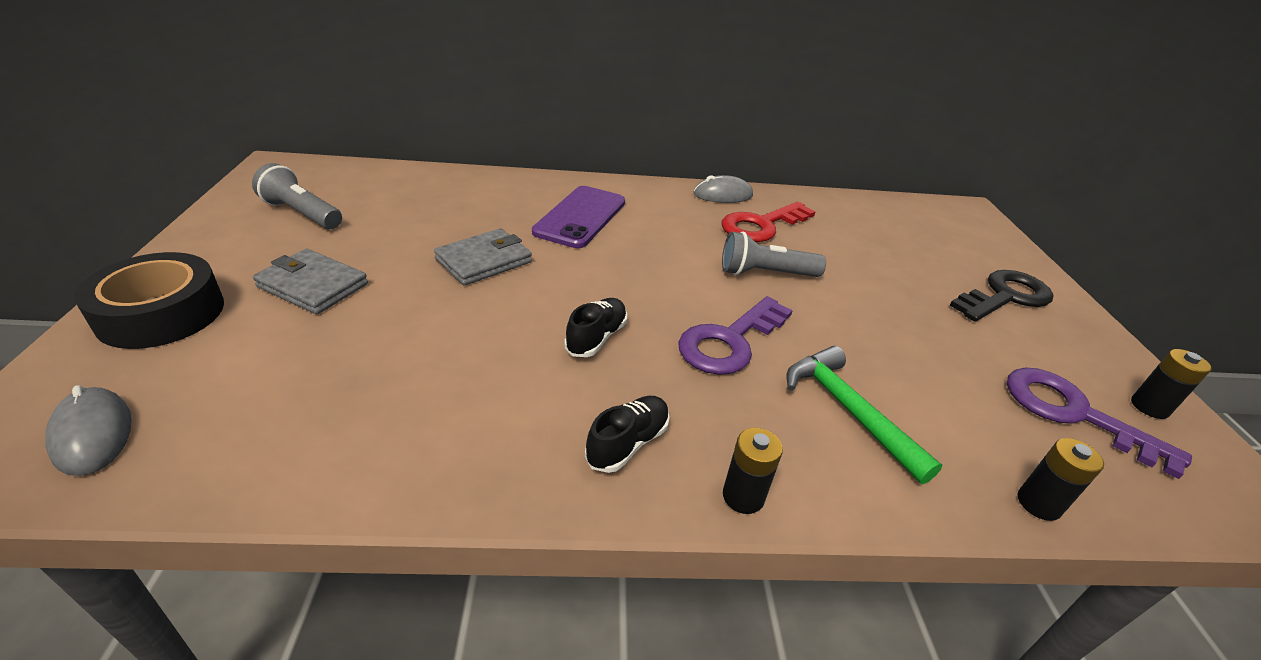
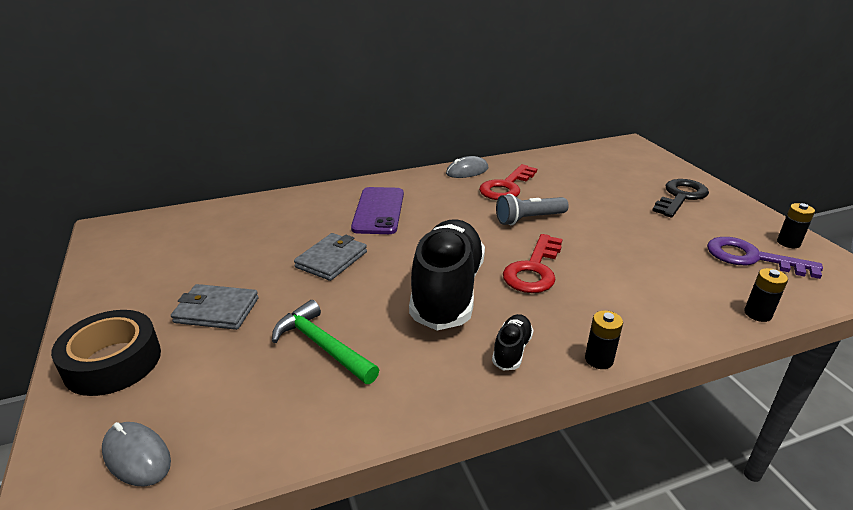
camera: 15 degrees left, 5 degrees down
(301, 213) = (162, 260): grey flashlight -> none
(596, 338) = (447, 291): black shoe -> black shoe, size x2.38
(729, 341) = (534, 270): purple key -> red key
(849, 411) = (629, 292): green hammer -> green hammer (322, 346)

